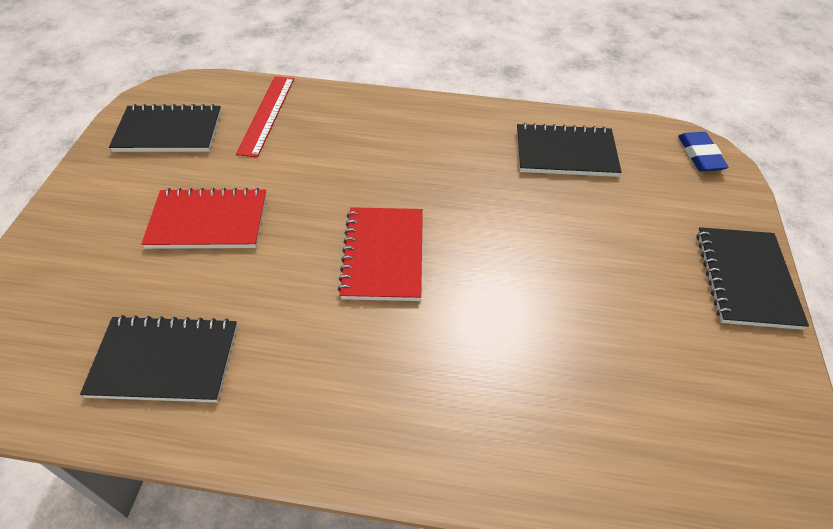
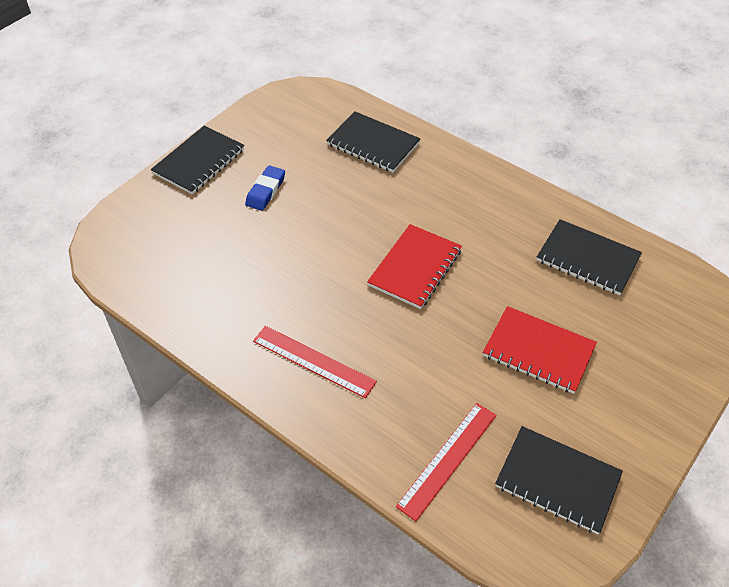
camera: 150 degrees left, 0 degrees up
(421, 136) = (313, 361): none -> red ruler
(565, 153) = (209, 289): black notebook -> black notebook (373, 144)
(700, 155) = (111, 243): blue eraser -> blue eraser (265, 191)

